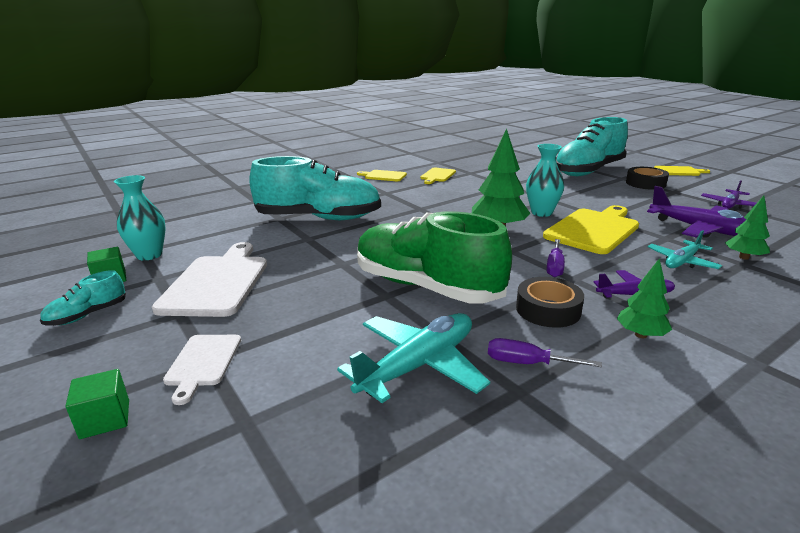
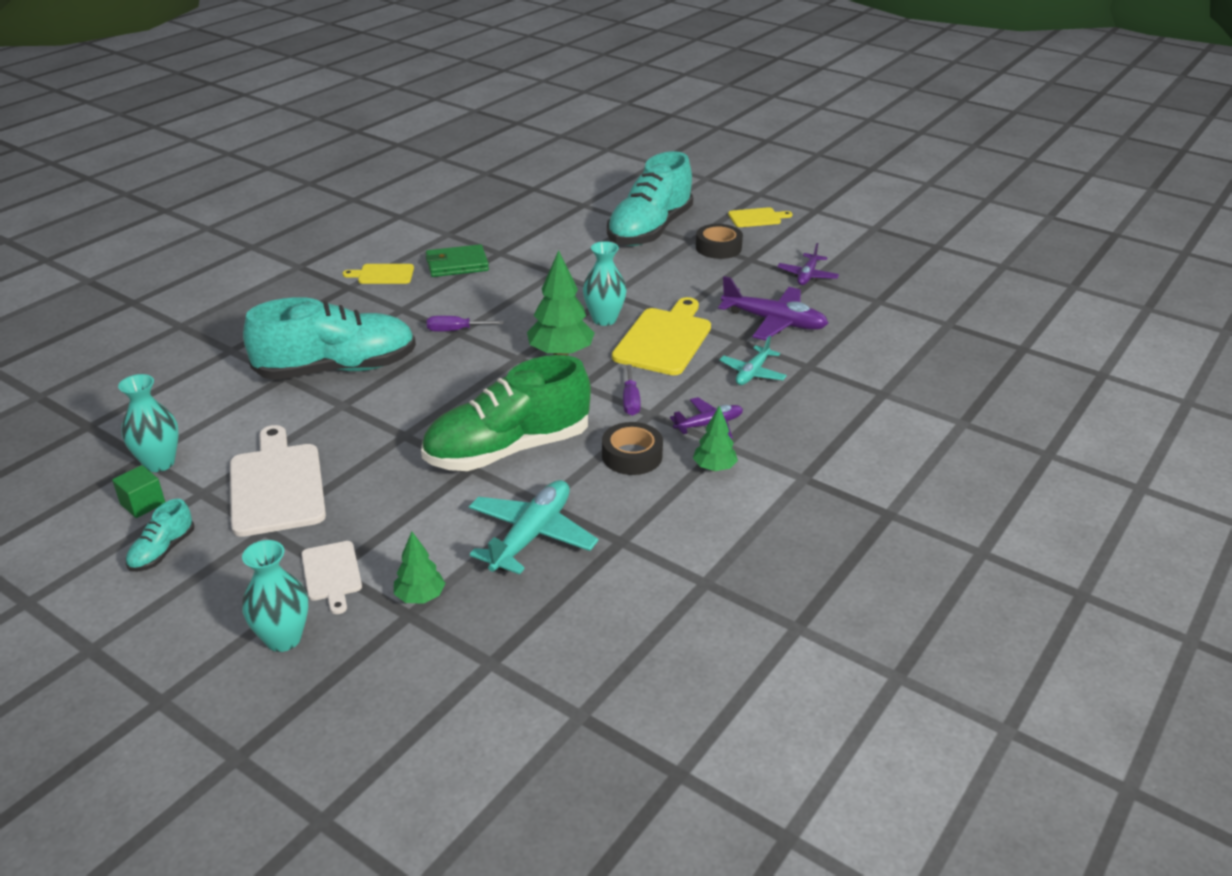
camera: 20 degrees left, 10 degrees up
(105, 419) = (283, 639): green cube -> turquoise vase
(426, 287) = (507, 450): green shoe -> green shoe turned 45 degrees counterclockwise
(437, 175) = (457, 264): yellow cutting board -> green wallet
(527, 363) = (623, 515): purple screwdriver -> purple screwdriver (455, 330)
(743, 257) = (810, 357): green tree -> green tree (420, 597)

